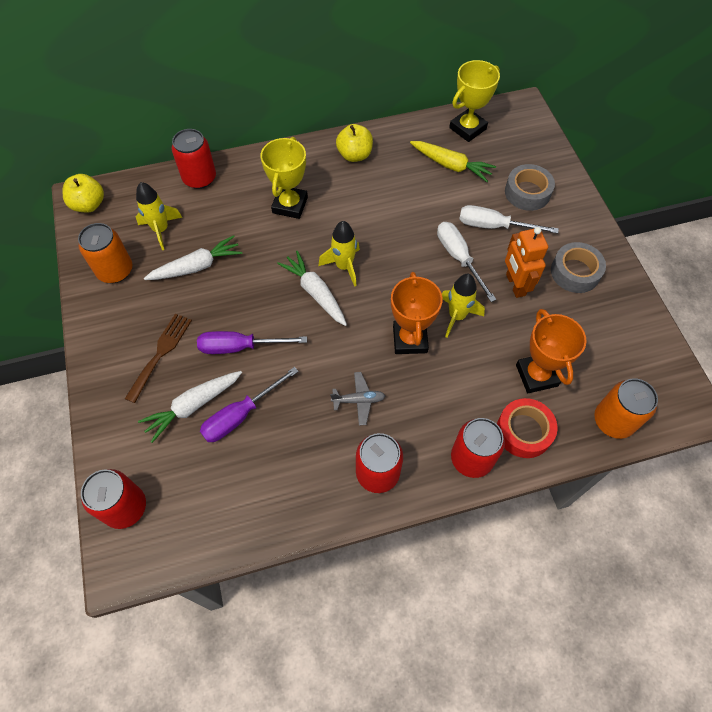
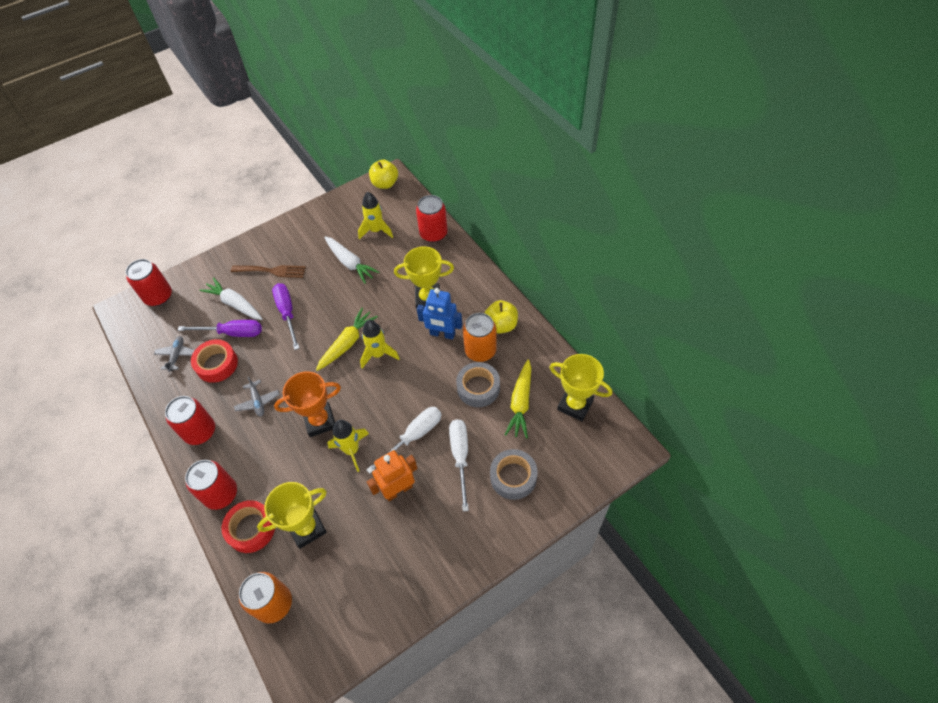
camera: 75 degrees right, 5 degrees down
(115, 270) = (333, 220): orange can -> orange can (480, 350)
(240, 415) = (232, 333): purple screwdriver -> purple screwdriver turned 150 degrees clockwise
(245, 490) = (177, 355): none -> grey plane
(282, 441) = (217, 364): none -> red tape
(315, 292) = (347, 343): white carrot -> yellow carrot
(343, 204) = (442, 334): none -> blue robot
(536, 375) = (307, 528): orange trophy -> yellow trophy
(575, 272) = (429, 541): grey tape -> grey tape (478, 388)

